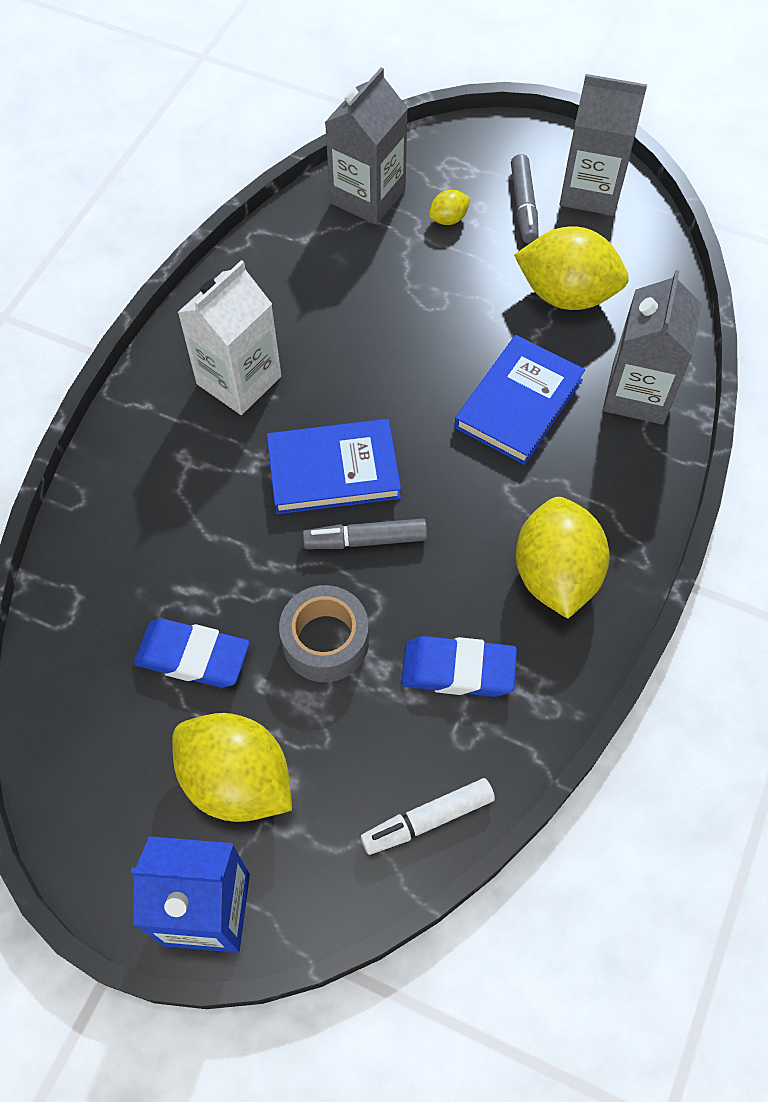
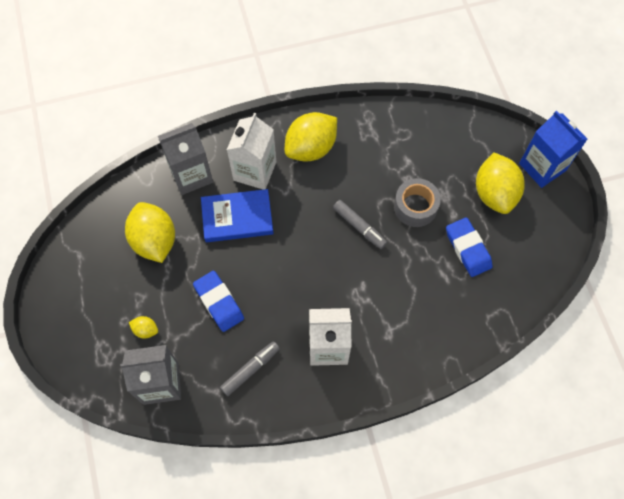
camera: 130 degrees left, 5 degrees up
(333, 470) = (338, 265): blue book -> none
(427, 819) = (446, 124): white marker -> none
(458, 670) = (382, 153): blue eraser -> blue eraser (219, 302)
(523, 206) = (107, 300): grey marker -> grey marker (250, 370)
(578, 473) = (255, 171): none -> white carton
(591, 191) = (72, 276): grey carton -> none

